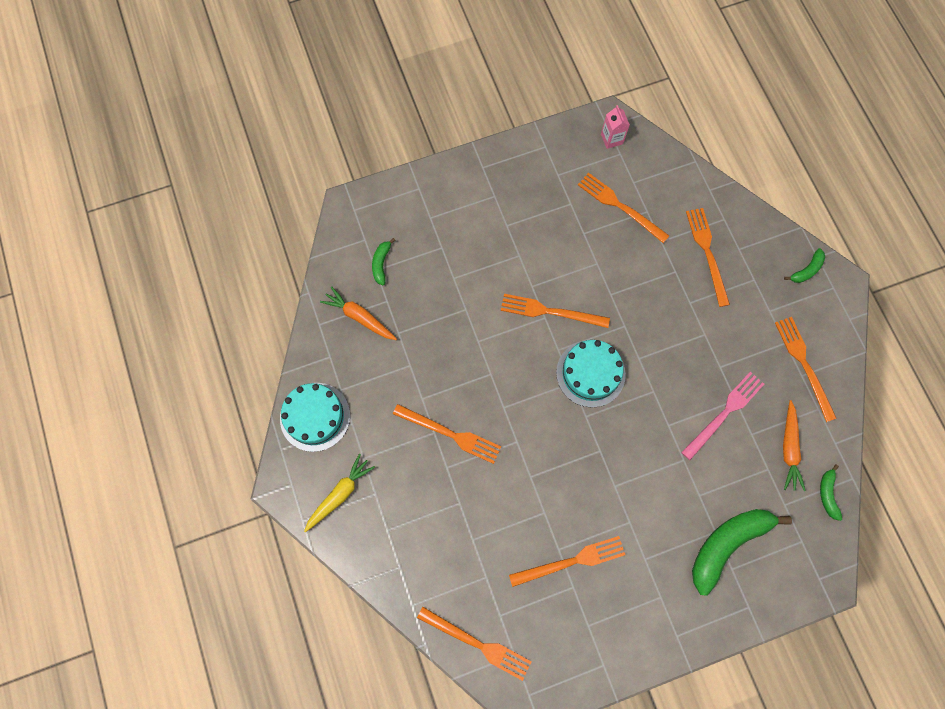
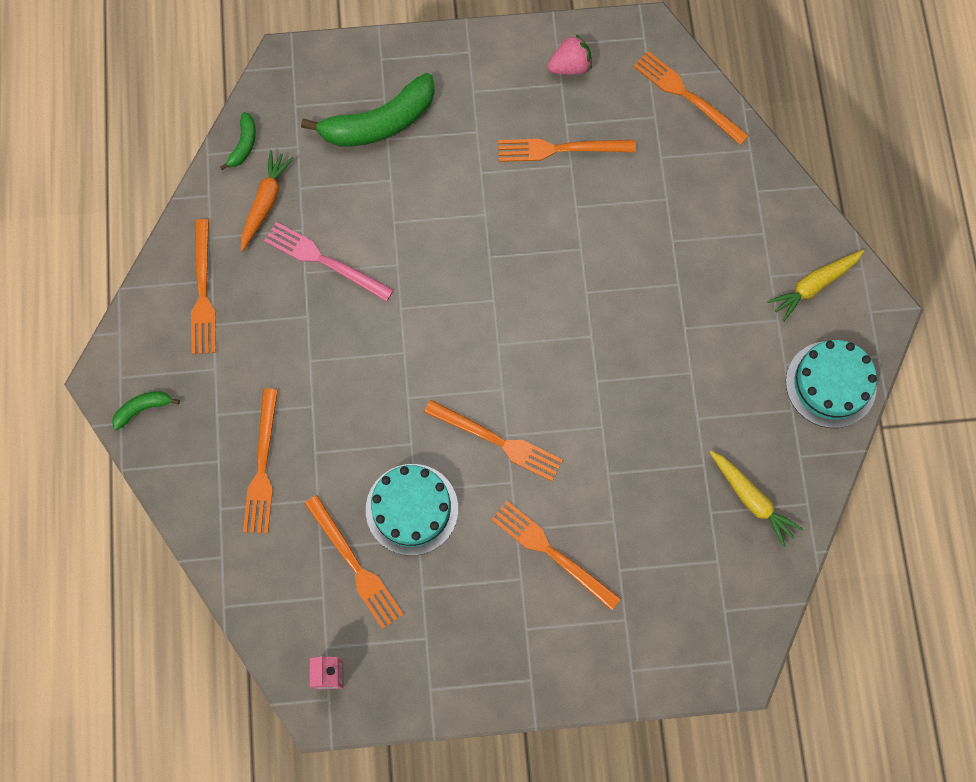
camera: 165 degrees left, 0 degrees up
(359, 317) = (751, 499): orange carrot -> yellow carrot
(381, 264) = (708, 568): green banana -> none
(450, 434) = (665, 321): orange fork -> orange fork (551, 553)
(585, 645) = (570, 66): none -> pink strawberry
(590, 373) = (471, 349): turquoise cake -> turquoise cake (412, 509)
(724, 413) = (324, 261): pink fork -> pink fork turned 60 degrees clockwise

